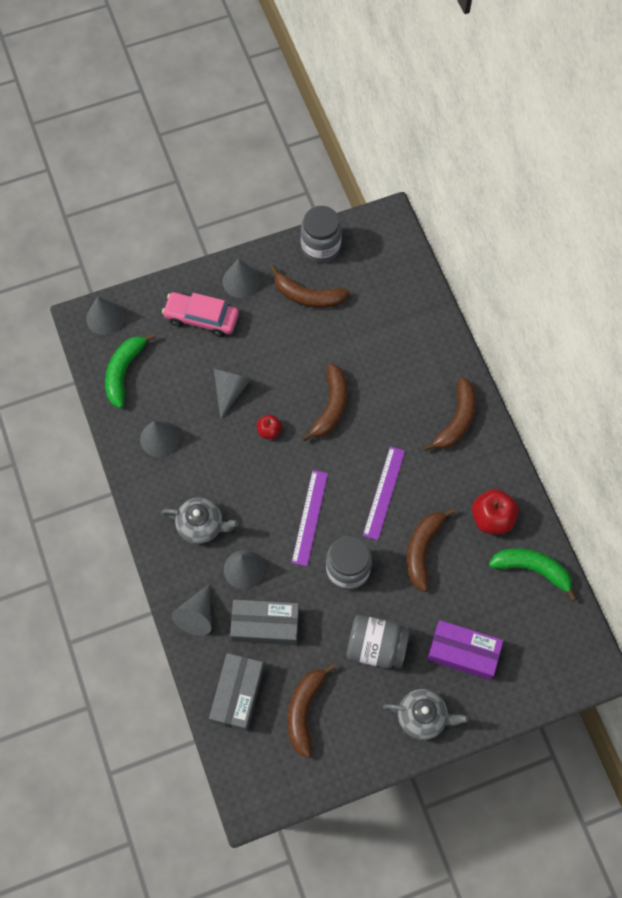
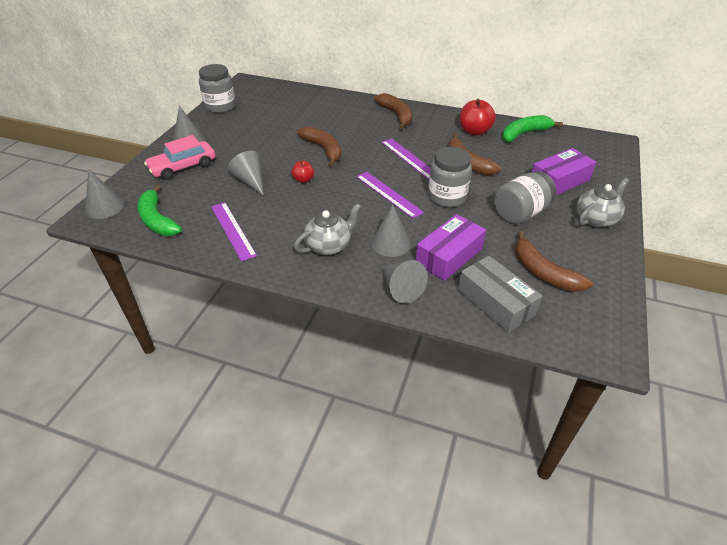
camera: 50 degrees left, 25 degrees down
(159, 438) = (233, 230): grey cone -> purple ruler
(265, 625) = (449, 256): grey box -> purple box
(307, 296) = (240, 124): brown banana -> none

